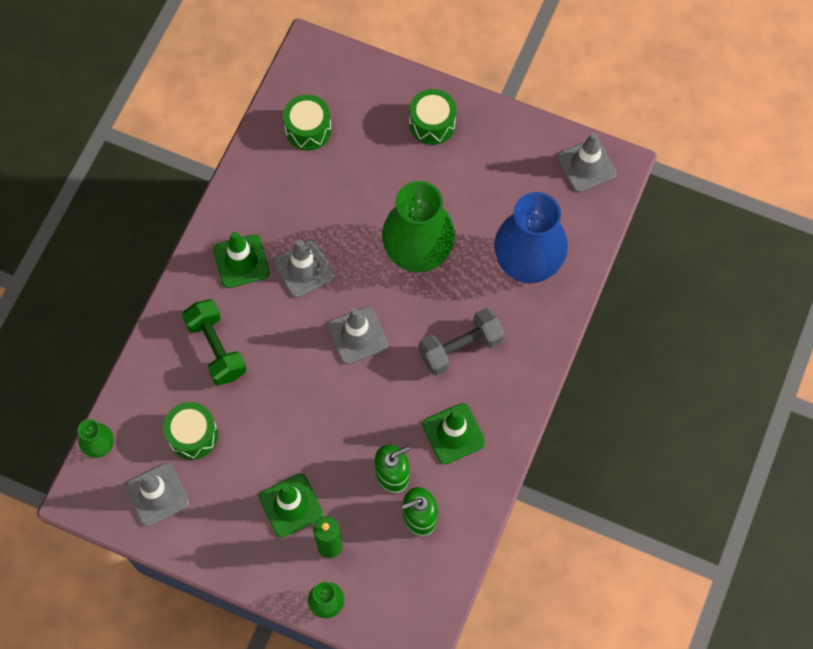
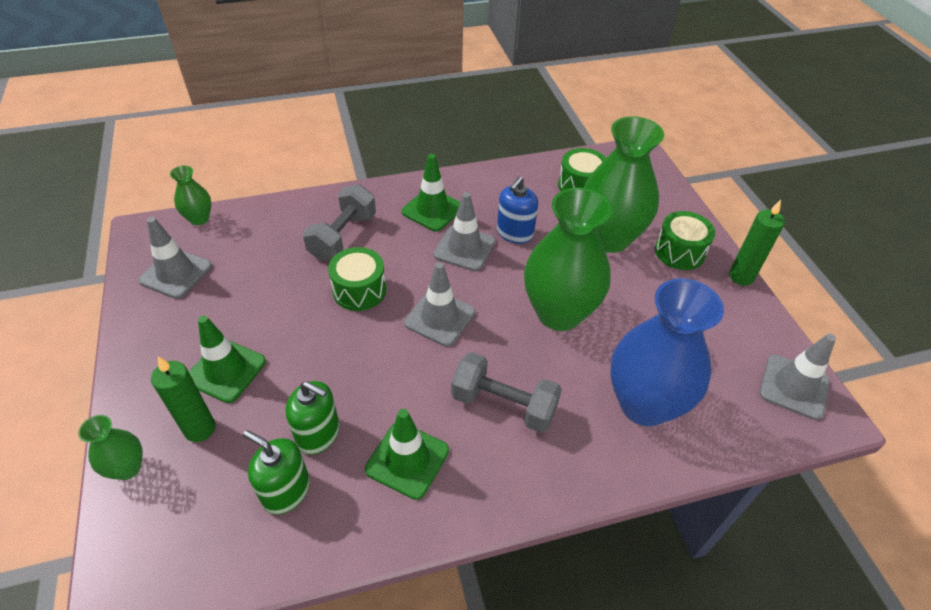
camera: 50 degrees right, 20 degrees down
(193, 435) = (250, 265): green drum -> green drum (359, 290)
(216, 348) = (343, 237): green dumbbell -> grey dumbbell
(318, 221) = (515, 233): none -> blue soap dispenser
(379, 159) = (609, 238): none -> green vase
(486, 106) = (741, 277): none -> green candle

